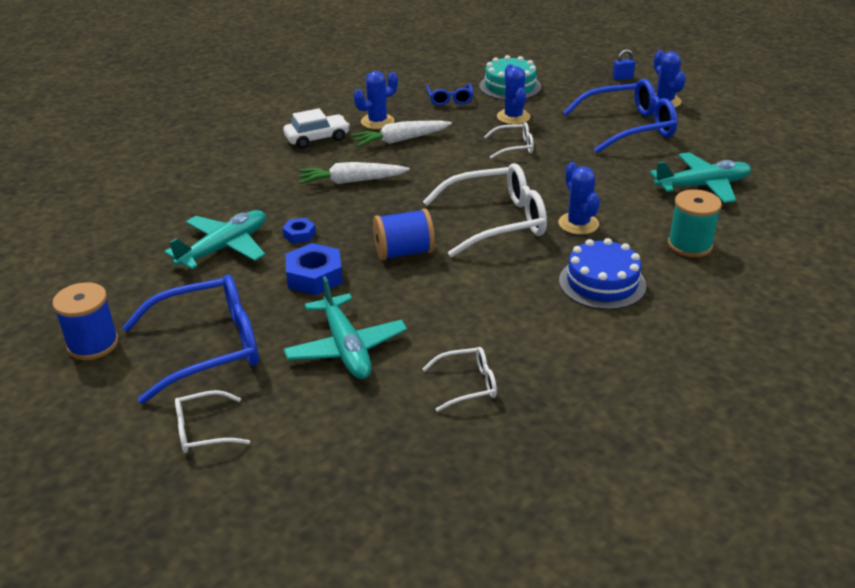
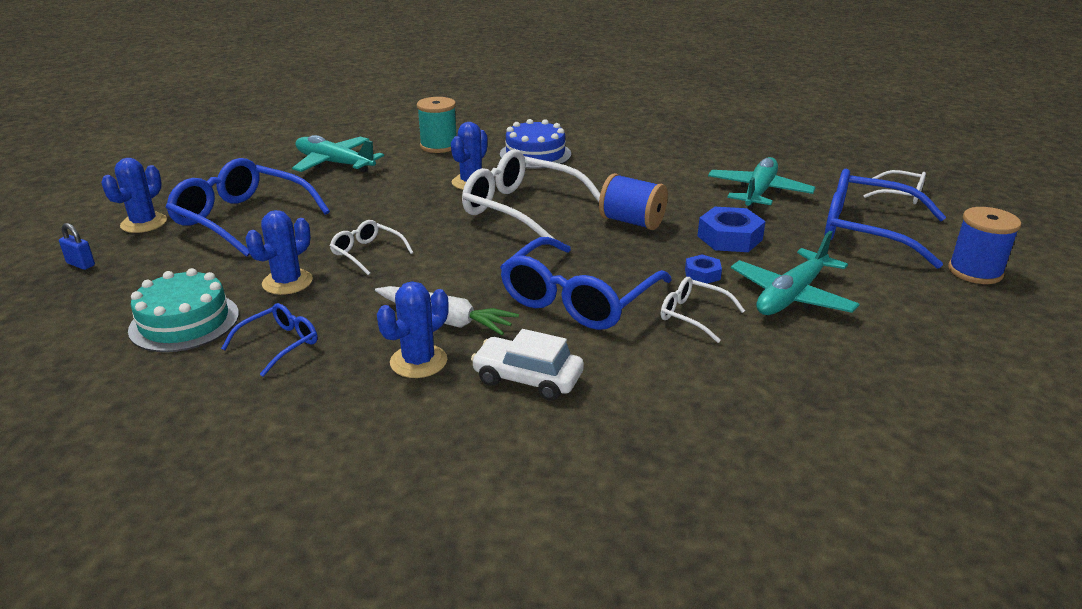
camera: 135 degrees left, 5 degrees down
(224, 248) = (791, 296): turquoise plane -> turquoise plane turned 45 degrees counterclockwise
(351, 181) = (577, 300): white carrot -> blue glasses
(377, 122) = (418, 361): blue cactus -> blue cactus turned 60 degrees counterclockwise
(468, 384) = (703, 153): white glasses -> white glasses (692, 315)

